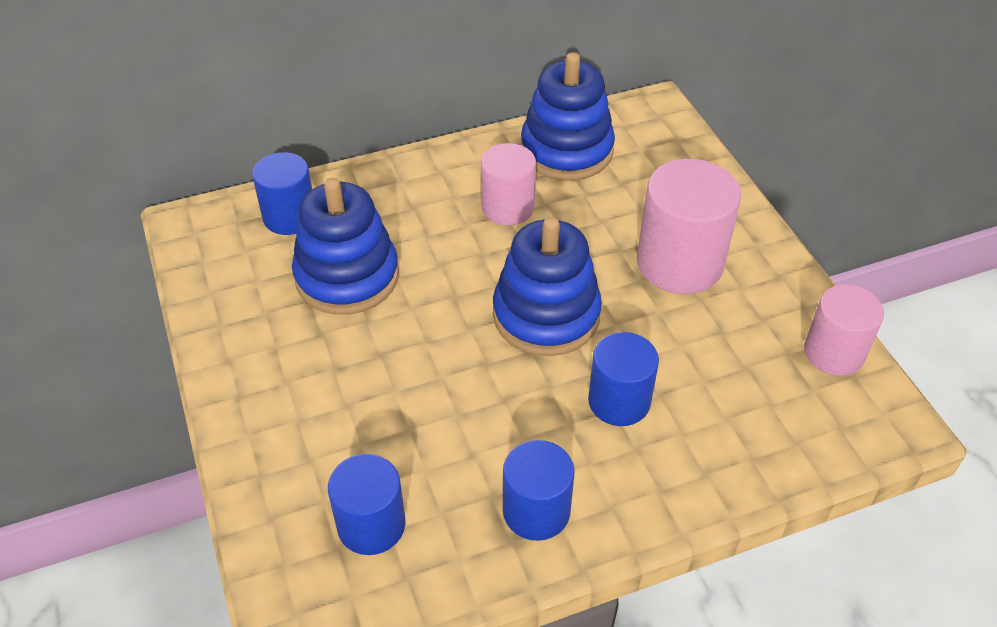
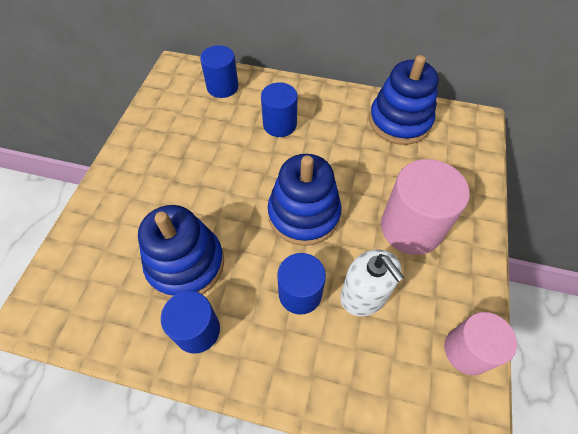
camera: 35 degrees right, 10 degrees up
(347, 276) = (221, 133): blue stacking toy -> blue stacking toy (186, 264)
(371, 525) = (113, 279): blue cylinder -> blue cylinder (279, 124)
(508, 207) = (337, 138): pink cylinder -> none
(689, 362) = (363, 295): none -> white soap dispenser

